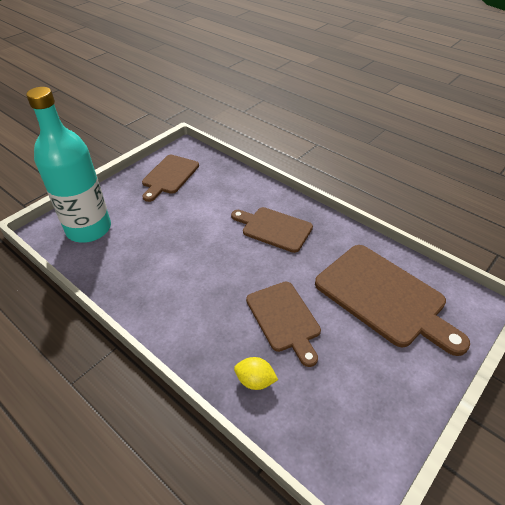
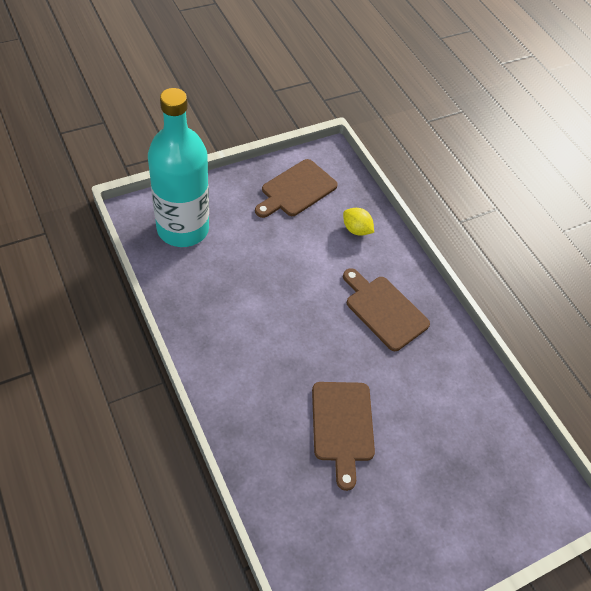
camera: 15 degrees right, 10 degrees up
(255, 381) = (281, 480): yellow lemon -> yellow lemon (356, 230)
(384, 297) = (463, 448): brown cutting board -> none

